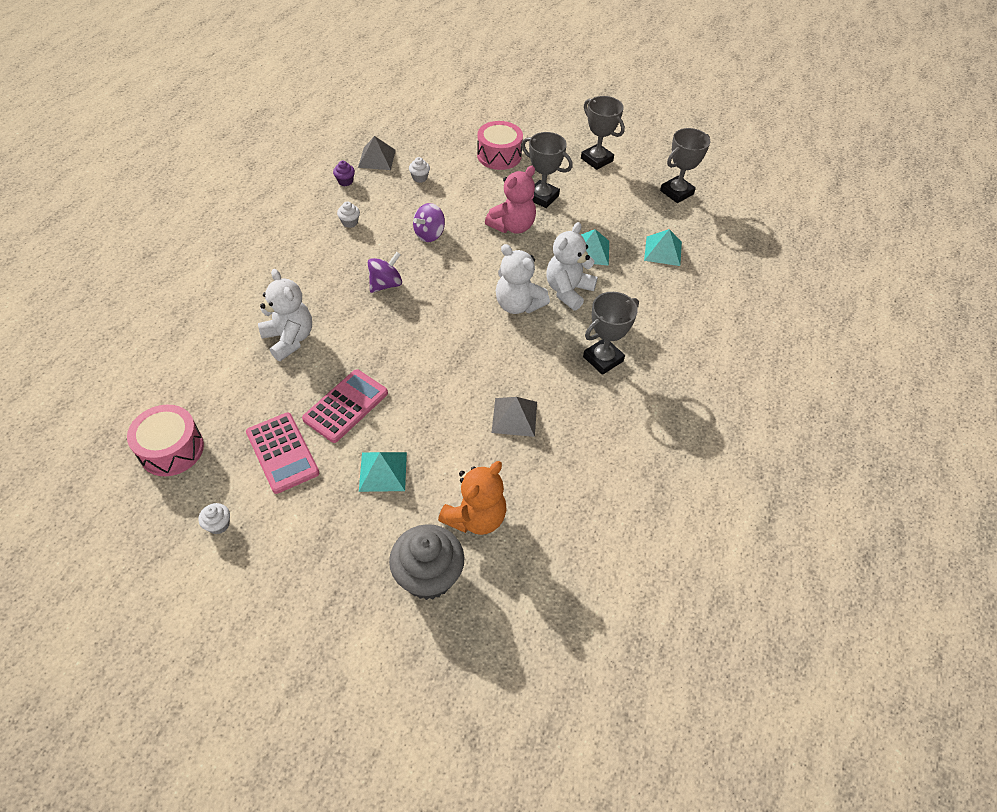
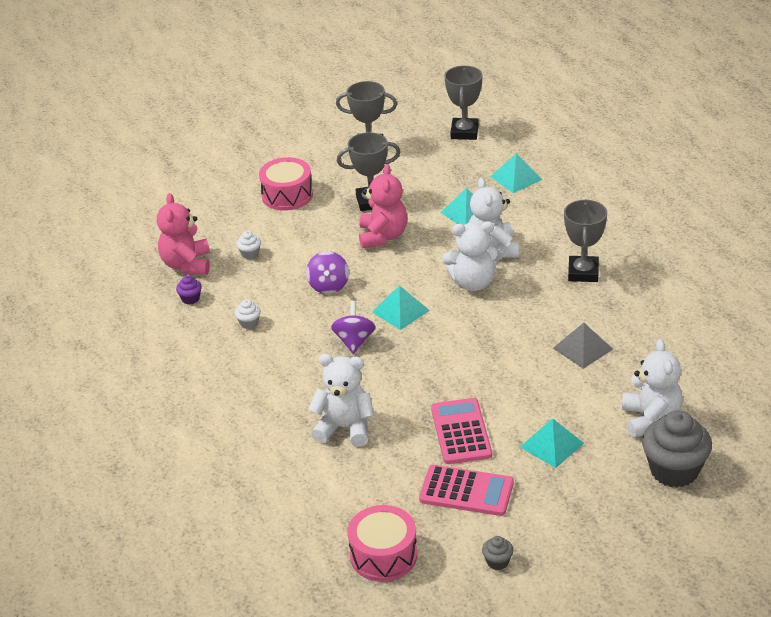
camera: 40 degrees left, 15 degrees down
(218, 525) = (497, 562): white cupcake -> grey cupcake
(377, 158) = (187, 265): grey pyramid -> pink teddy bear
(444, 287) = (400, 311): none -> turquoise pyramid
(475, 517) = (650, 419): orange teddy bear -> white teddy bear

